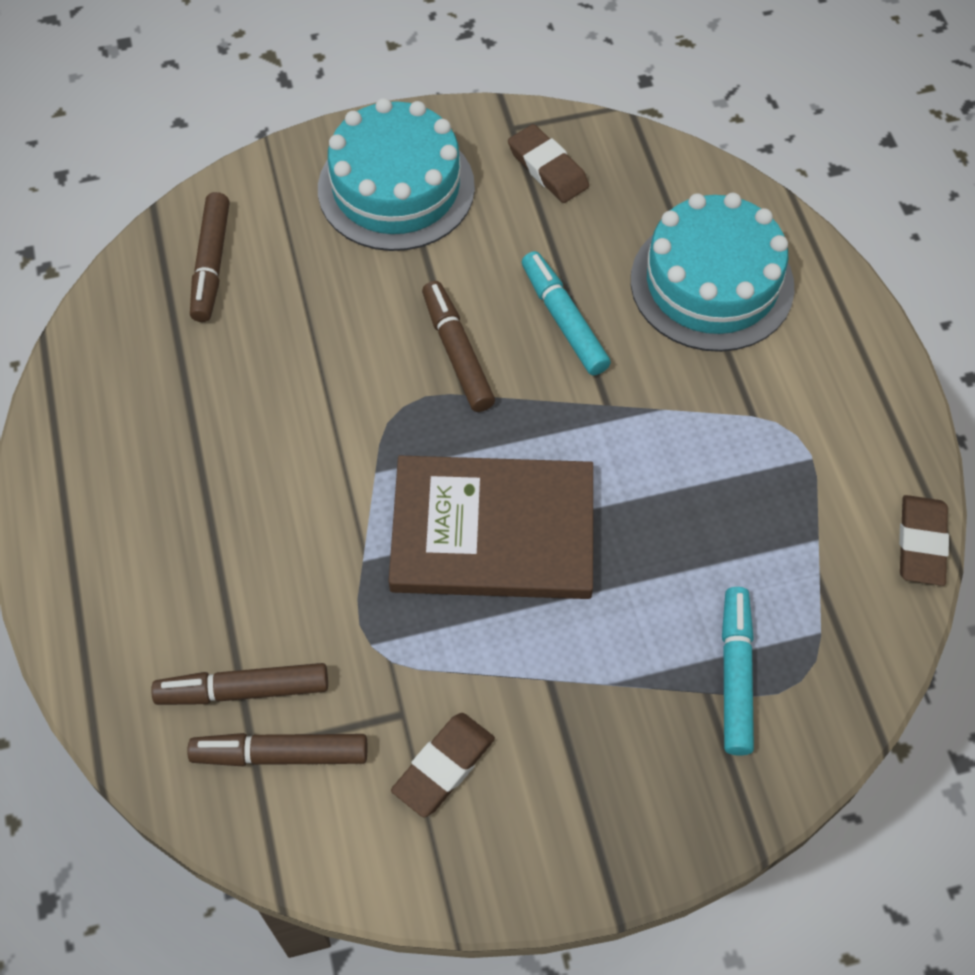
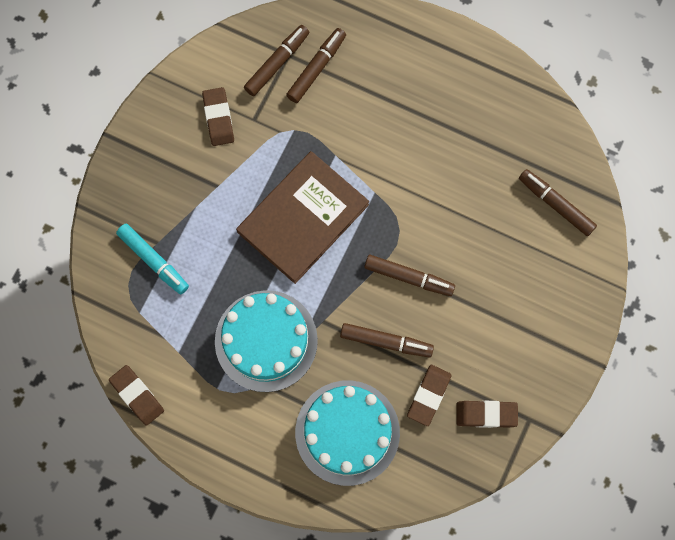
camera: 130 degrees right, 15 degrees up
(396, 188) = (535, 327): turquoise cake -> turquoise cake (266, 341)
(563, 320) = (386, 342): turquoise marker -> brown marker
(583, 234) = (429, 395): none -> brown eraser

